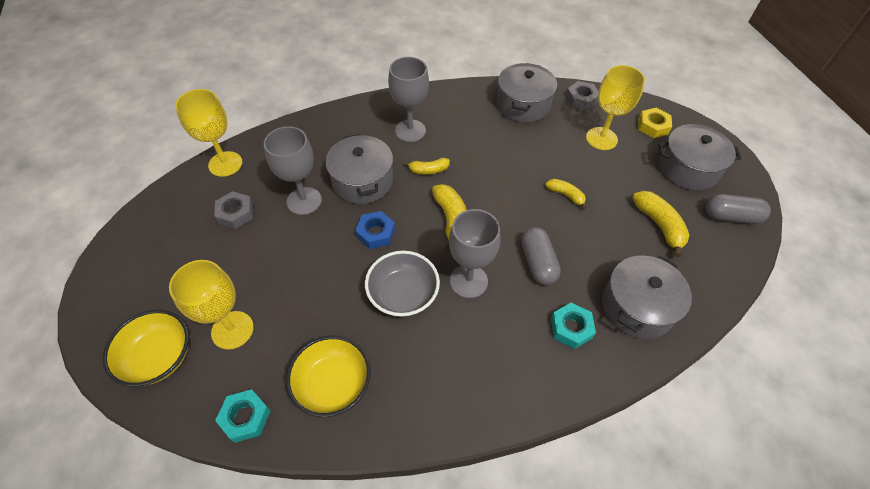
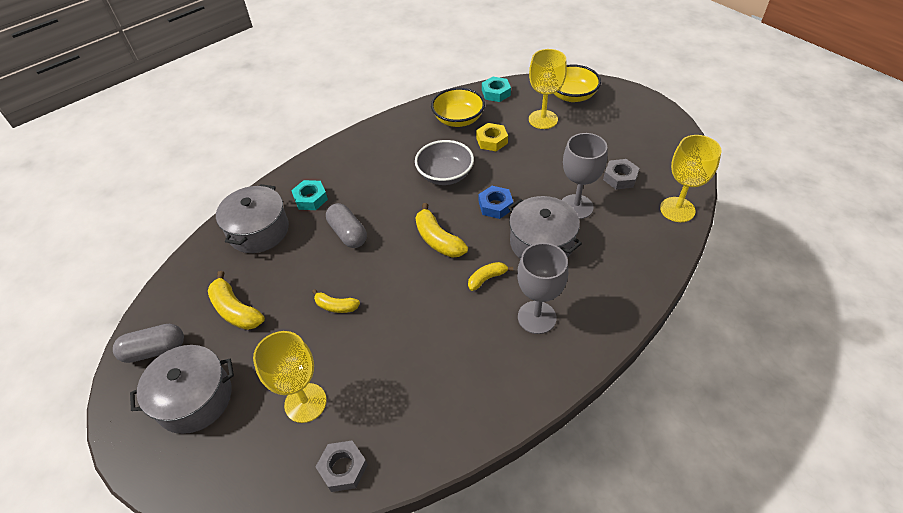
camera: 160 degrees right, 5 degrees down
(468, 281) = (400, 200): grey goblet -> none
(523, 104) = (422, 419): grey pot -> none
(652, 126) = (236, 456): yellow nut -> yellow nut (492, 141)

